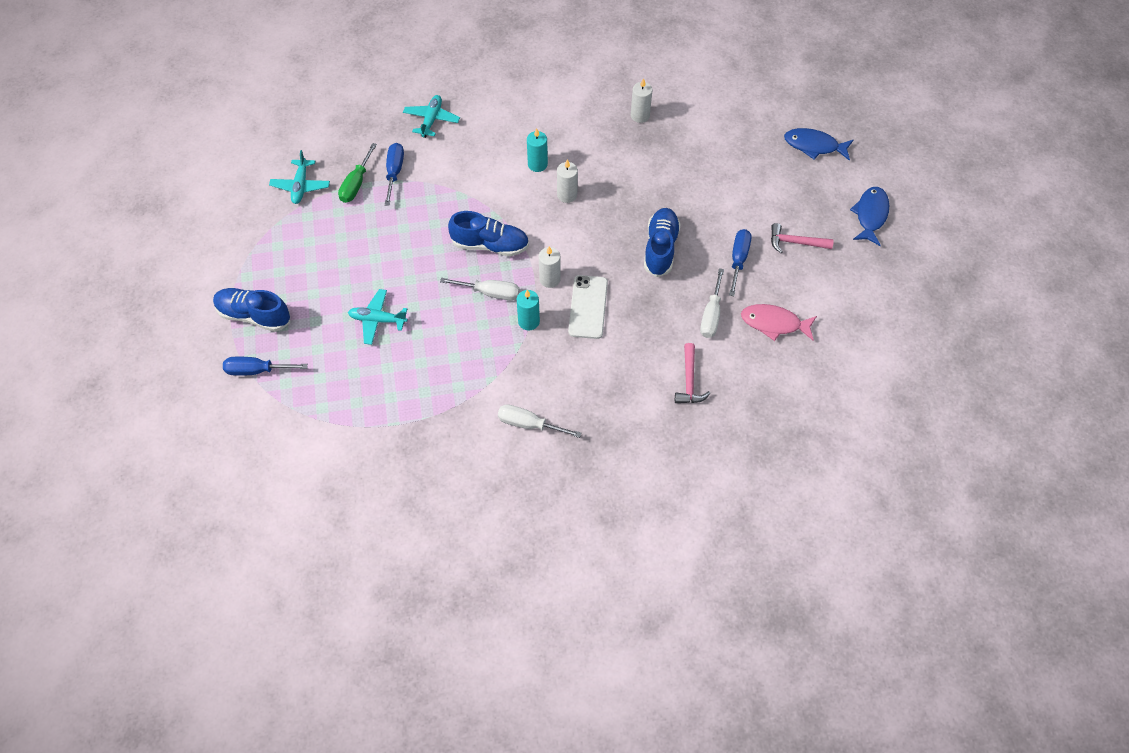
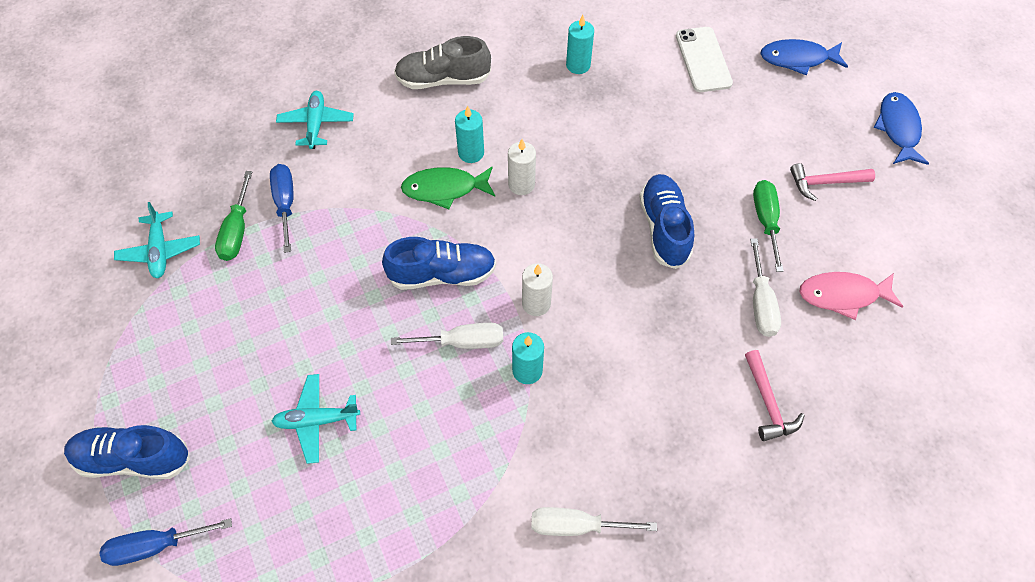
camera: 15 degrees left, 0 degrees up
(510, 186) = (444, 189): none -> green fish
(534, 106) = (443, 79): none -> grey shoe
(588, 307) = (599, 330): white phone -> white phone (703, 59)
(640, 115) = (578, 65): white candle -> turquoise candle
(738, 260) = (765, 221): blue screwdriver -> green screwdriver

